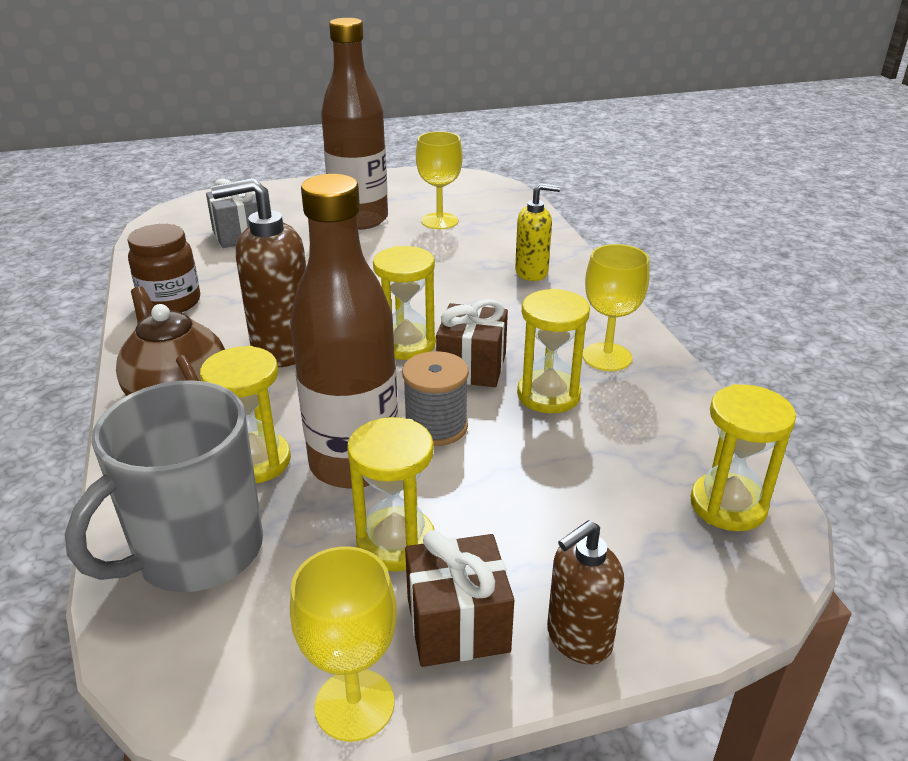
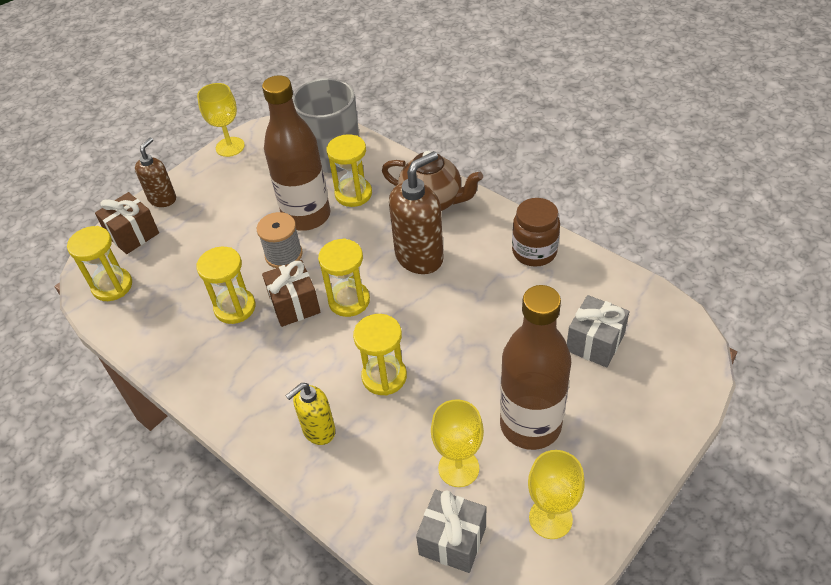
camera: 150 degrees right, 15 degrees up
(396, 542) = (257, 195): yellow hourglass -> yellow hourglass (384, 376)
(457, 624) = (211, 182): brown gift -> brown gift (133, 235)
(482, 200) = (452, 540): none -> grey gift
(607, 357) = (213, 360): yellow goblet -> yellow goblet (550, 518)

